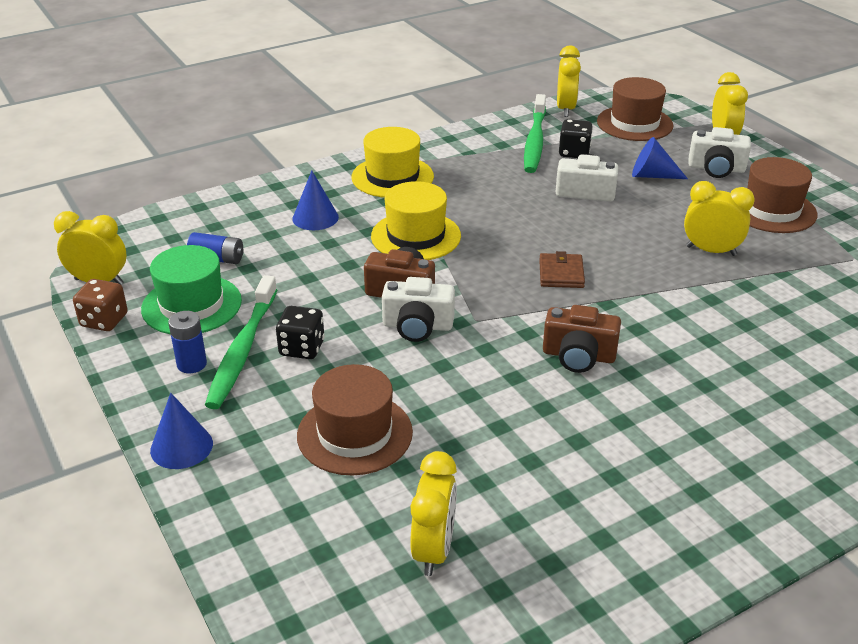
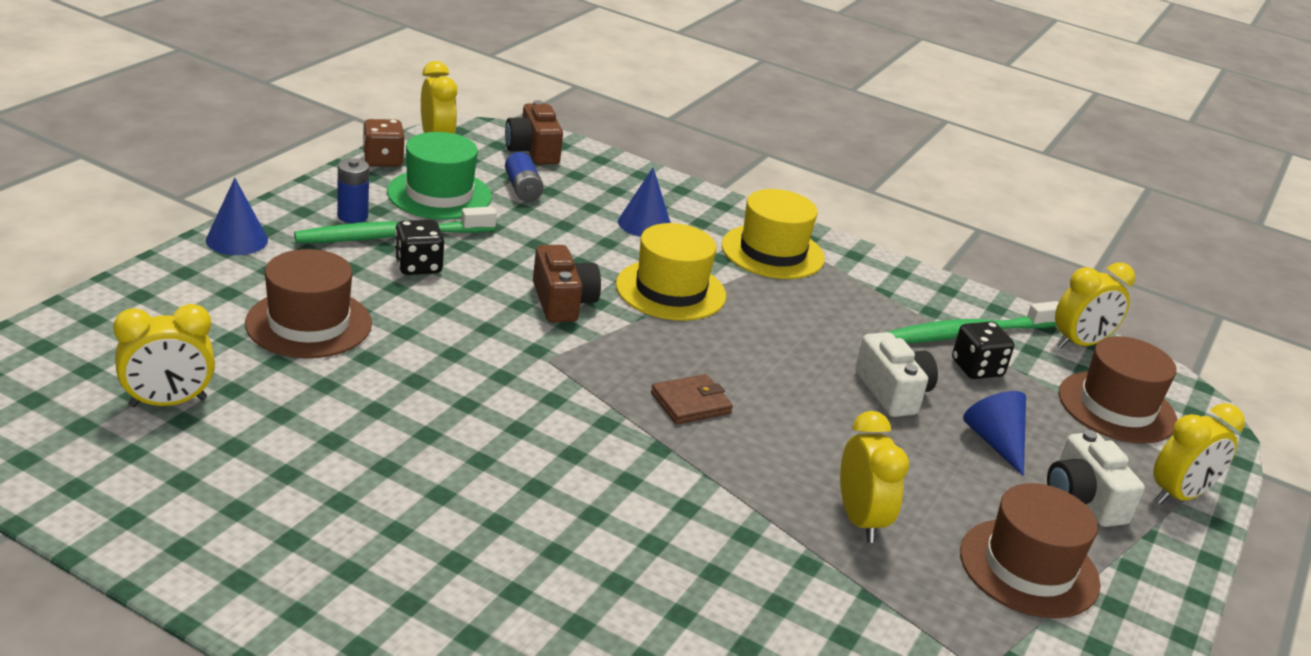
camera: 55 degrees right, 5 degrees down
(417, 326) = (507, 324): white camera -> none
(578, 356) = (538, 442): brown camera -> brown camera (533, 151)

